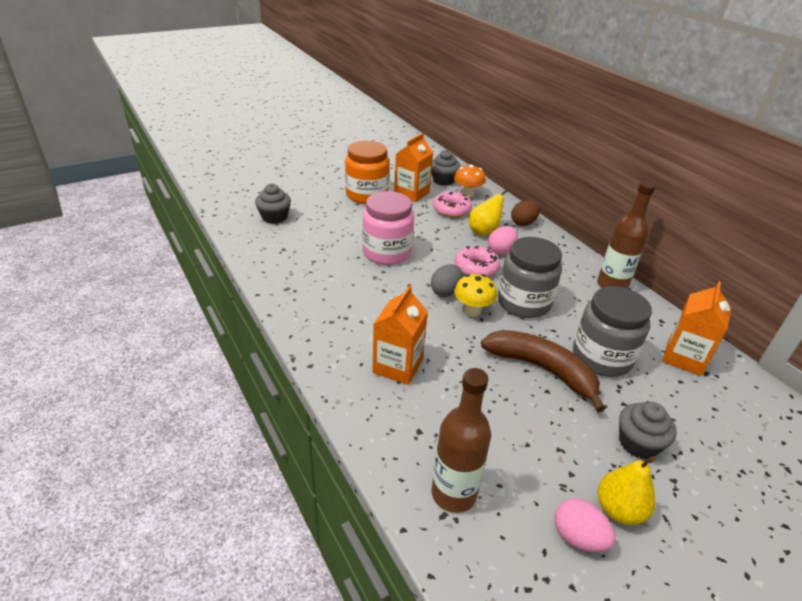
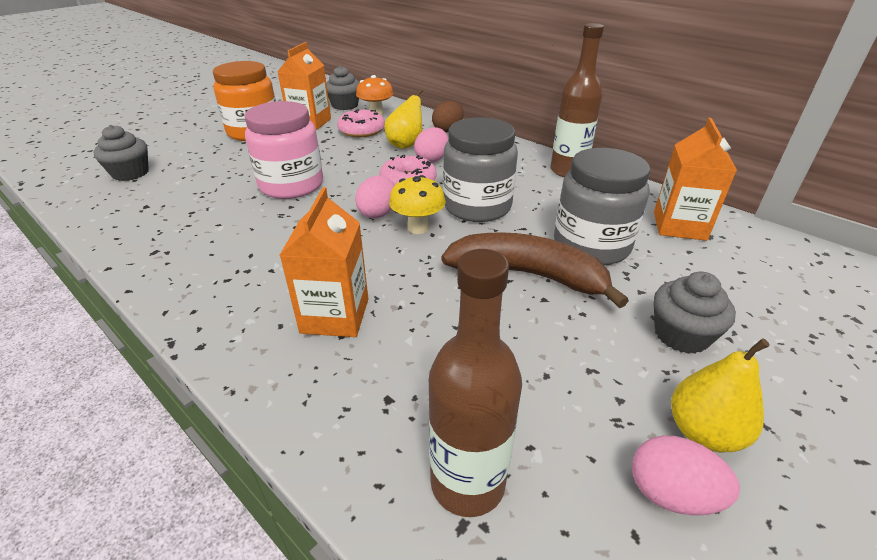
camera: 15 degrees left, 0 degrees up
(445, 291) = (377, 213): grey egg -> pink egg

